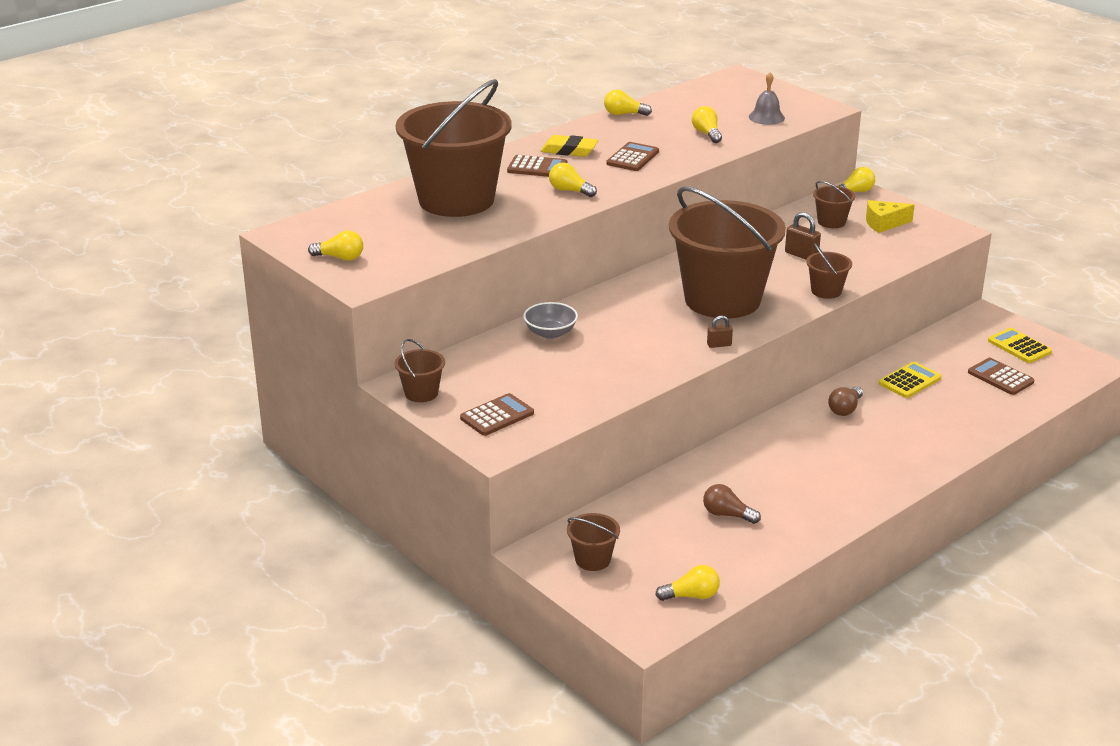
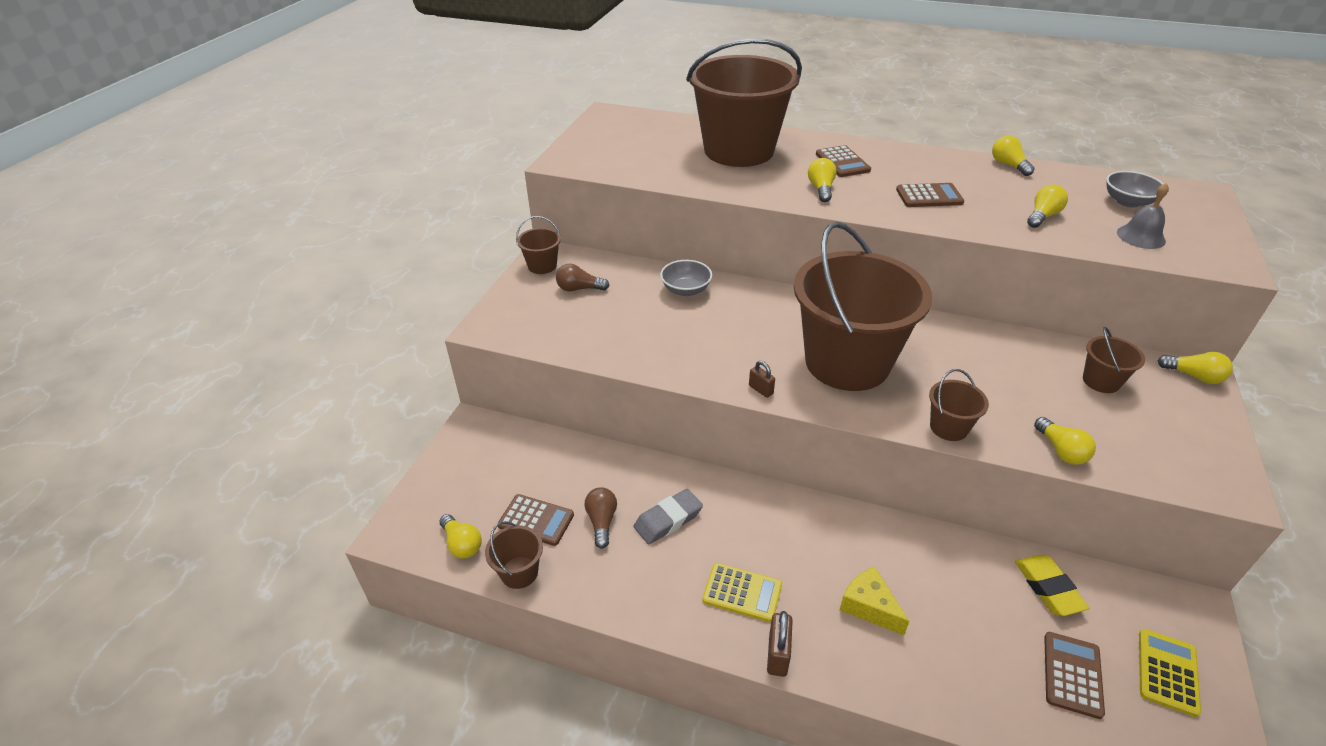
camera: 60 degrees right, 10 degrees up
(340, 258) = (594, 142): yellow light bulb -> yellow light bulb (1061, 450)
(497, 416) = (536, 311): brown calculator -> brown calculator (536, 520)
(569, 150) = (895, 165): yellow eraser -> yellow eraser (1048, 588)
(593, 559) = (482, 460): brown bucket -> brown bucket (519, 572)
(722, 101) = (1128, 202): none -> grey bowl
(752, 482) = (668, 520): none -> grey eraser
(801, 255) = (1000, 384): brown padlock -> brown padlock (778, 655)
(845, 409) = (856, 545): brown light bulb -> brown light bulb (579, 289)
(884, 223) = (1157, 422): yellow cheese -> yellow cheese (869, 606)
(909, 381) = (967, 583): yellow calculator -> yellow calculator (742, 592)

